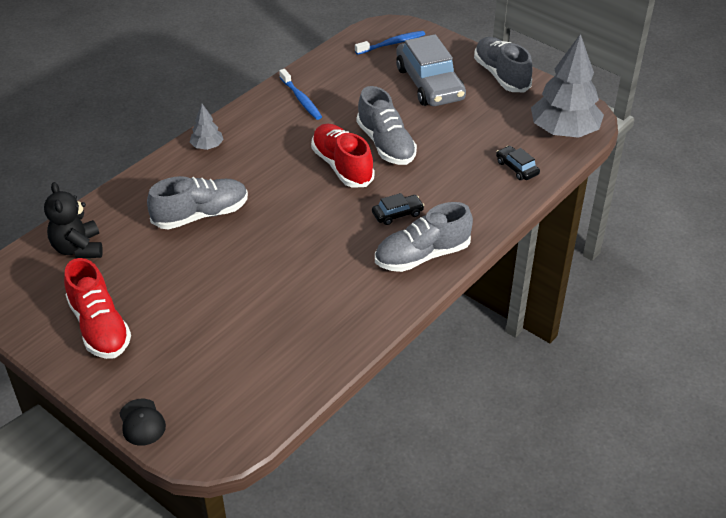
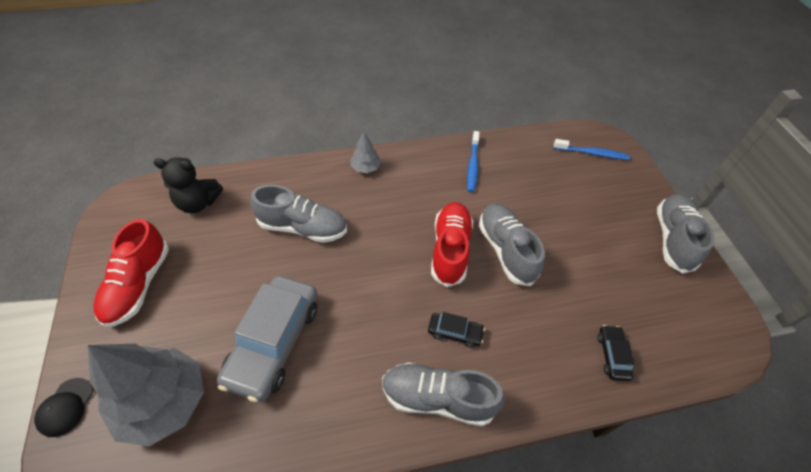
camera: 35 degrees right, 10 degrees up
(78, 248) = (198, 203): black teddy bear -> black teddy bear turned 105 degrees counterclockwise
(386, 144) = (506, 250): grey shoe -> grey shoe turned 150 degrees clockwise
(429, 84) = (595, 210): grey car -> grey car (274, 342)
(564, 131) = (696, 342): grey tree -> grey tree (164, 402)

